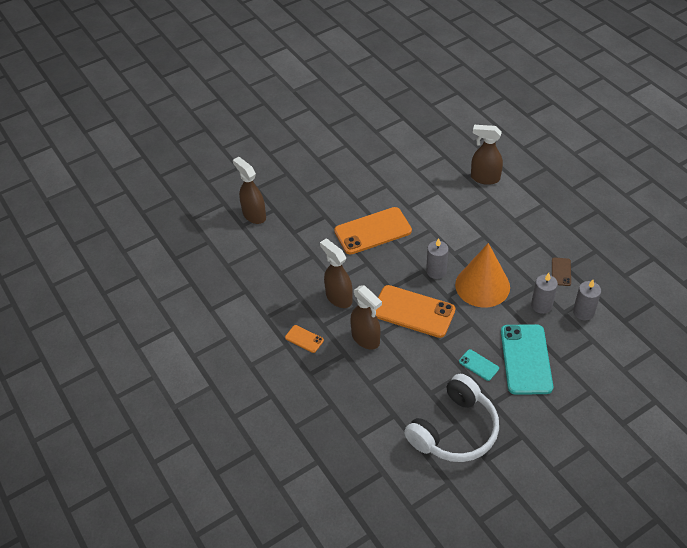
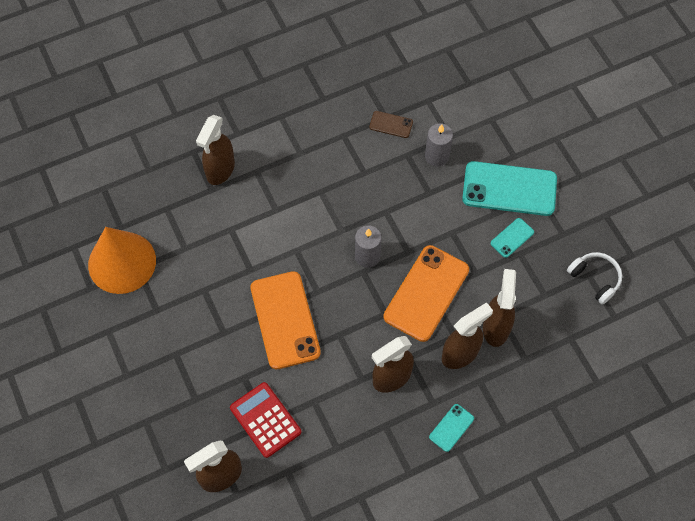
camera: 85 degrees left, 15 degrees up
(296, 231) = (265, 420): none -> red calculator
(304, 339) = (451, 427): orange phone -> turquoise phone
(393, 360) = (496, 327): none -> brown spray bottle
(455, 430) = (595, 279): white headphones -> white headphones, size x0.52
(482, 285) = (398, 210): orange cone -> orange cone (122, 262)
(583, 312) = (452, 118): grey candle -> none

